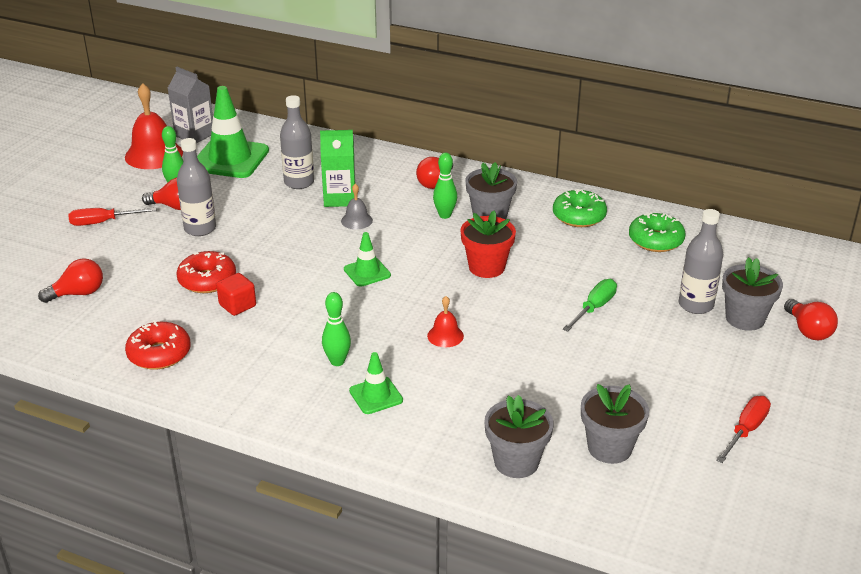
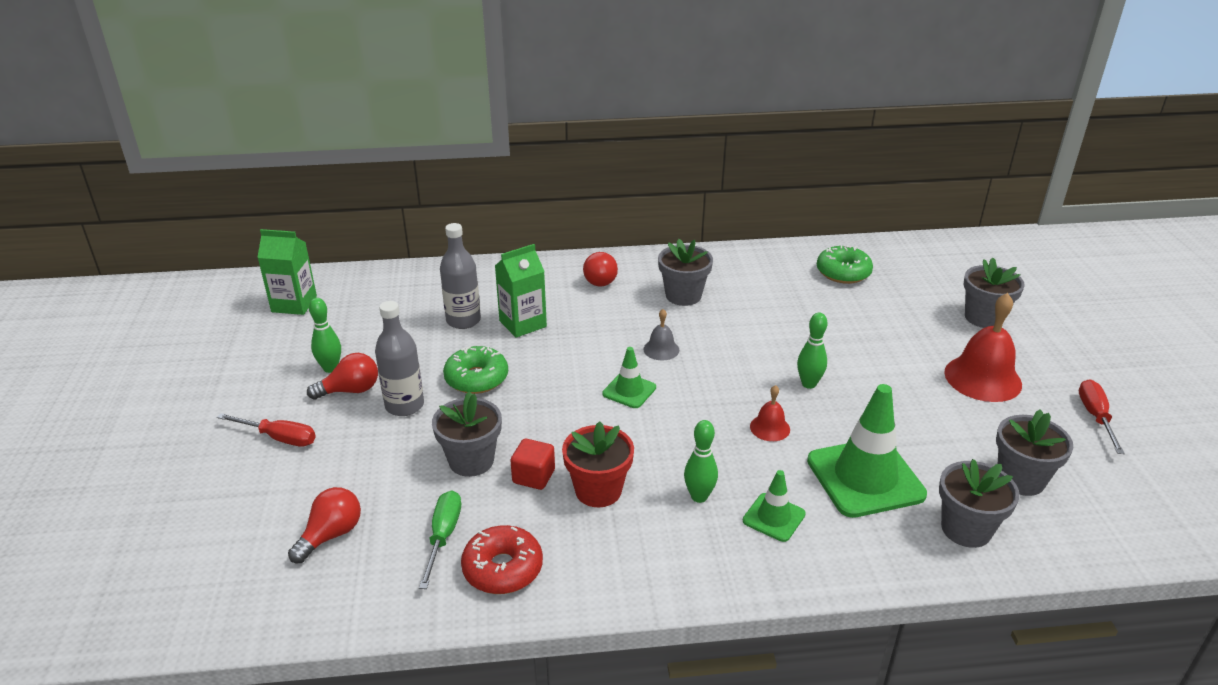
camera: 30 degrees left, 0 degrees up
(103, 222) = (279, 438): red screwdriver -> red screwdriver turned 120 degrees counterclockwise
(154, 154) = (266, 340): red bell -> red bell (982, 378)
(194, 135) = (294, 304): grey carton -> green carton
(207, 280) = (471, 461): red donut -> grey flower pot
(230, 159) = (362, 318): green traffic cone -> green traffic cone (865, 478)
(356, 220) = (563, 341): grey bell -> grey bell (661, 349)
(445, 215) = (642, 308): green bowling pin -> green bowling pin (808, 384)
(486, 267) = (733, 346): red flower pot -> red flower pot (598, 490)
(579, 216) = (759, 271): green donut -> green donut (476, 378)
(594, 308) = (863, 351): green screwdriver -> green screwdriver (443, 536)
(696, 305) = (936, 319): grey bottle -> none
(808, 330) = (1037, 311): red light bulb -> none

